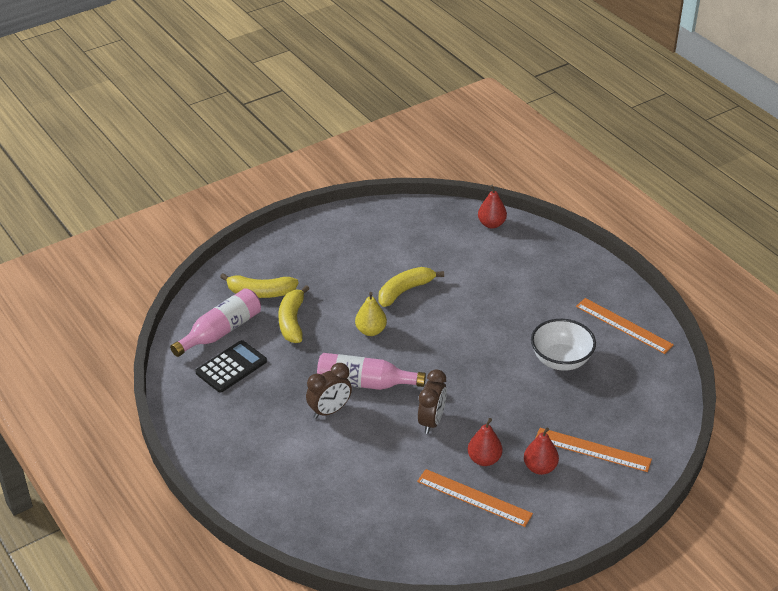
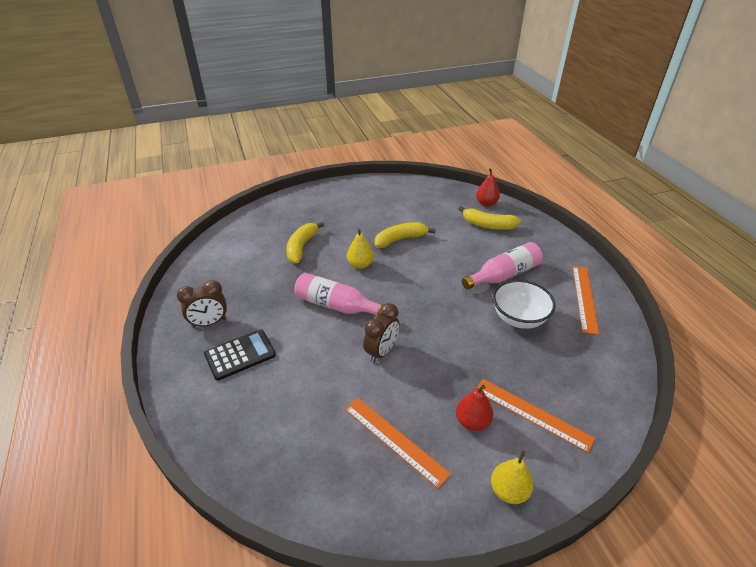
camera: 15 degrees right, 0 degrees up
(221, 331) = (244, 245): pink bottle -> pink bottle (503, 275)
(231, 367) = (236, 273): black calculator -> black calculator (240, 355)
(260, 293) = (288, 223): yellow banana -> yellow banana (488, 225)
(329, 411) = (296, 324): brown clock -> brown clock (209, 323)
(484, 459) = (418, 400): red pear -> none
(585, 515) = (509, 491): none -> yellow pear
(623, 325) = (584, 298): orange ruler -> orange ruler turned 45 degrees clockwise

